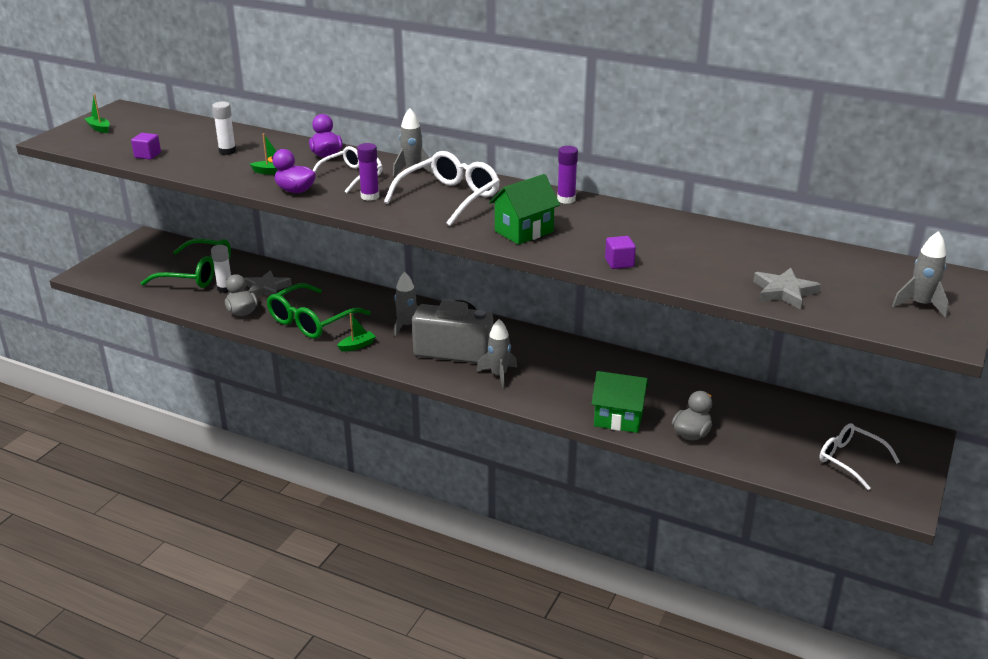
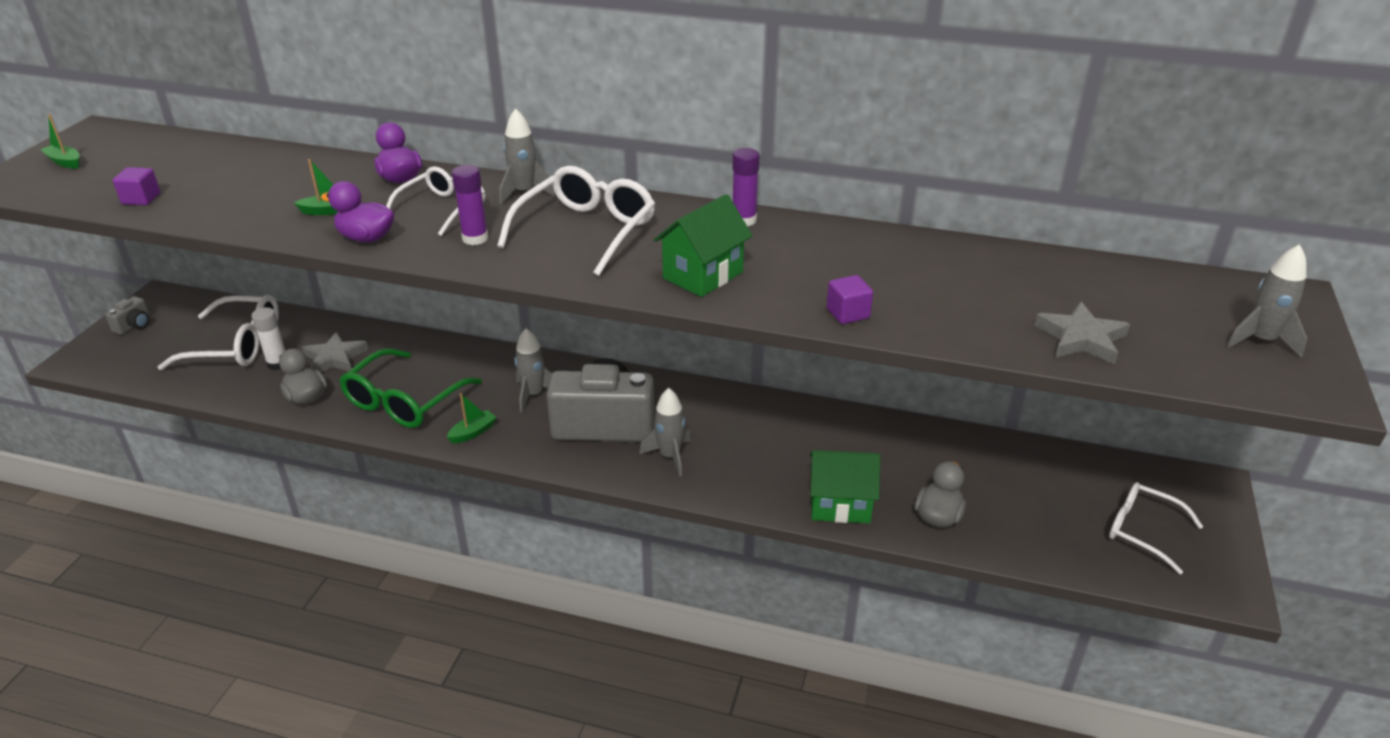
camera: 10 degrees left, 5 degrees up
(127, 255) = (134, 325): none -> grey camera
(197, 274) = (236, 345): green glasses -> white glasses
(227, 151) = (258, 184): white glue stick -> none

